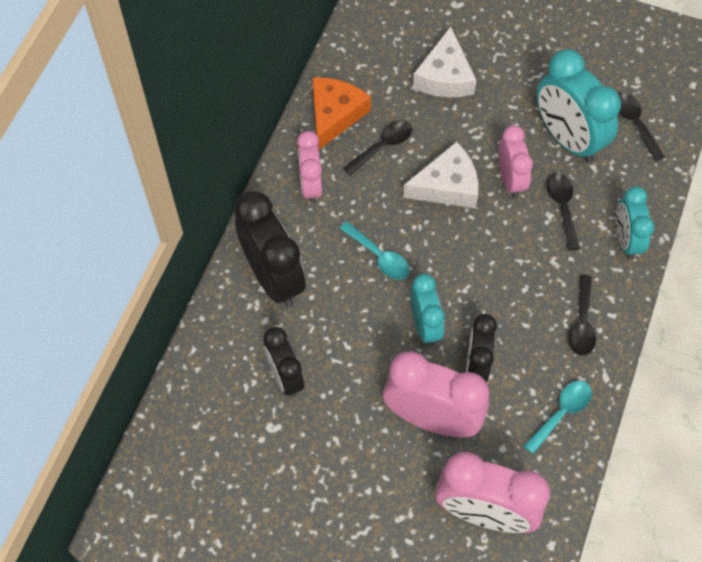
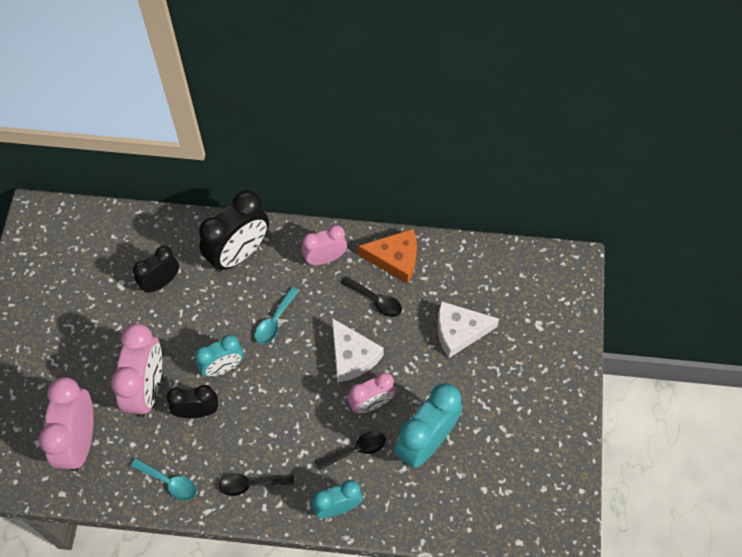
camera: 75 degrees right, 0 degrees up
(634, 123) = (459, 496): black spoon -> none

